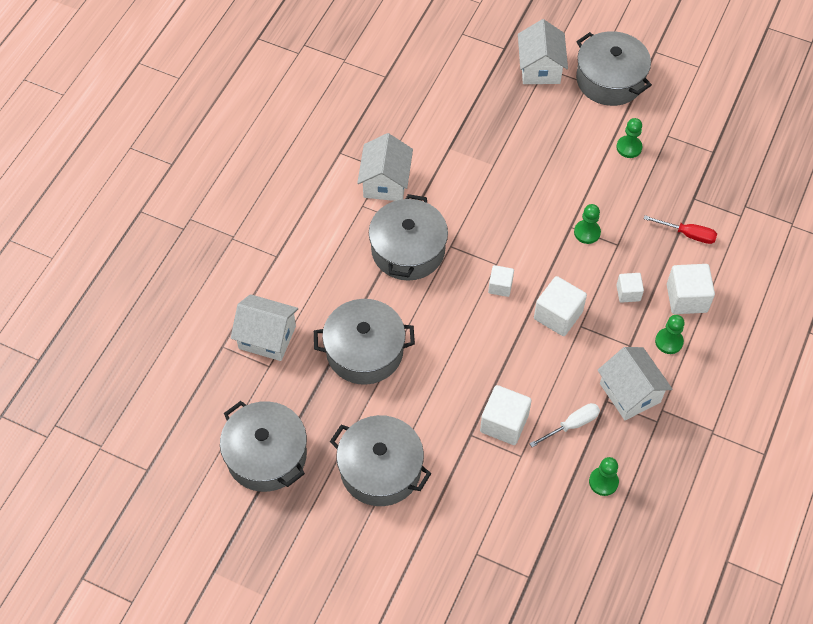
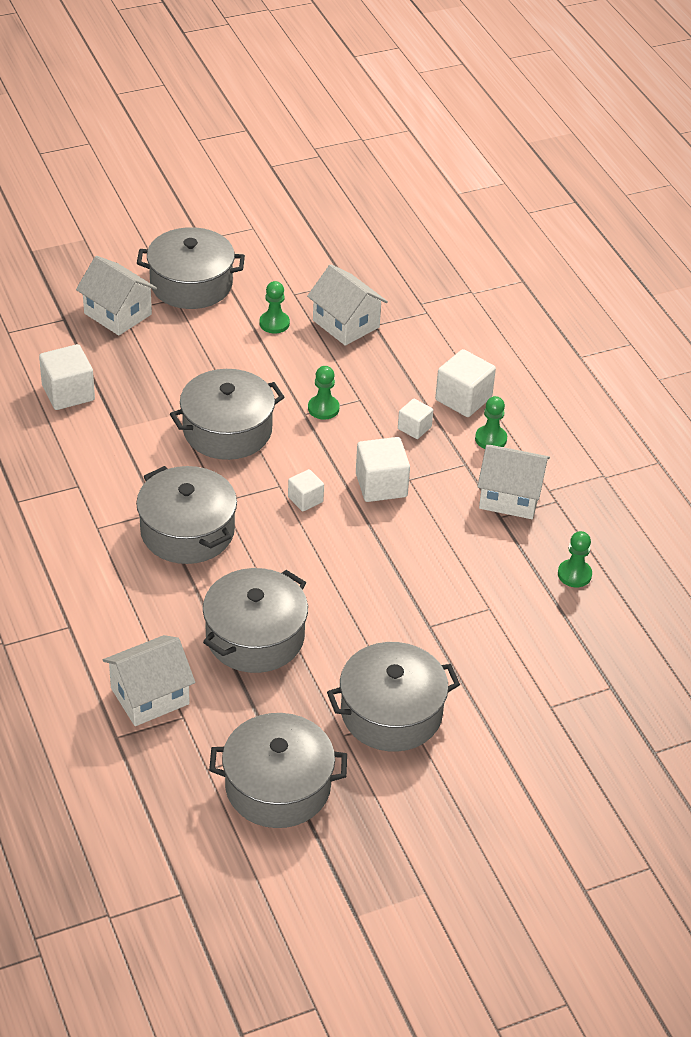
camera: 50 degrees left, 15 degrees down
(385, 182) = (94, 494): white house -> white house (346, 324)
(504, 423) = (444, 596): white cube -> white cube (68, 393)
(510, 201) = (227, 430): none -> grey pot
(571, 425) = (498, 554): white screwdriver -> none
(687, 234) = (404, 353): red screwdriver -> none

